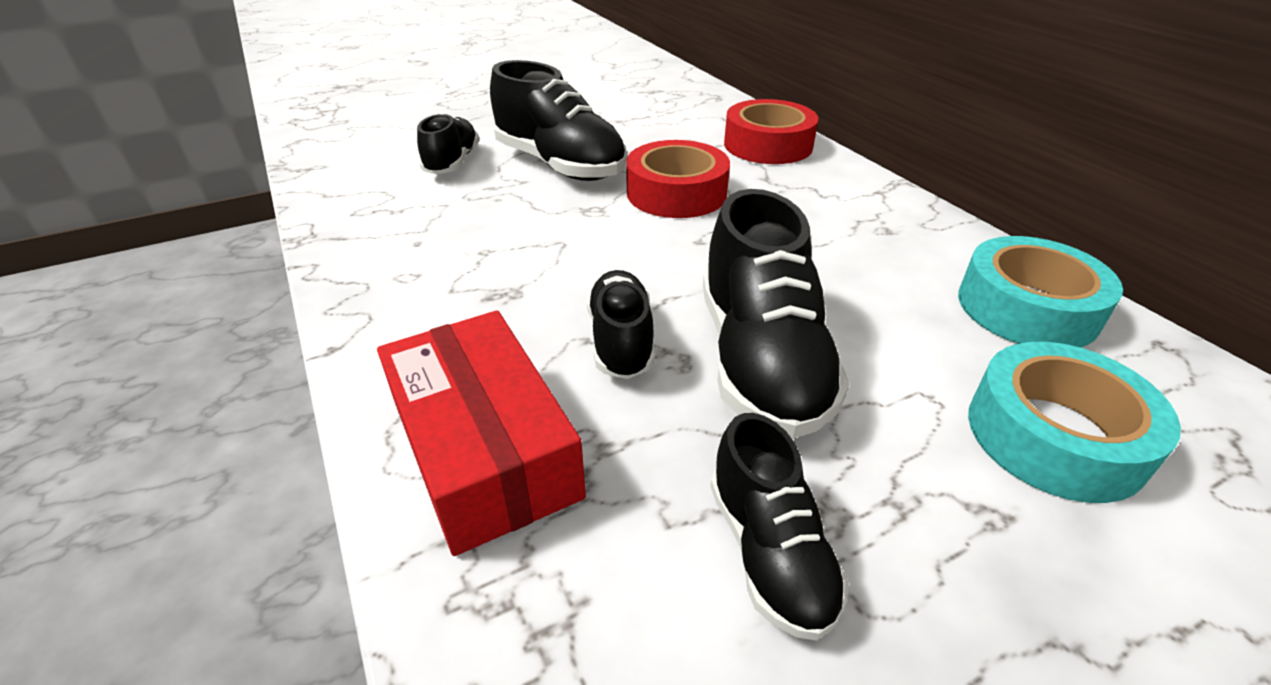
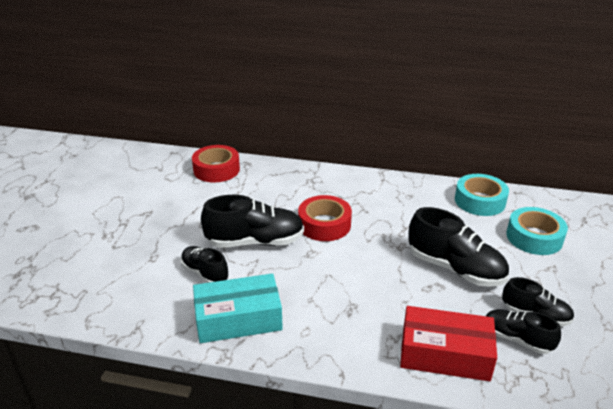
camera: 50 degrees left, 5 degrees down
(384, 217) = (238, 318): none -> turquoise box
(621, 341) = (414, 293): black shoe -> black shoe (517, 339)
(768, 145) = (313, 179): red tape -> red tape (216, 170)

